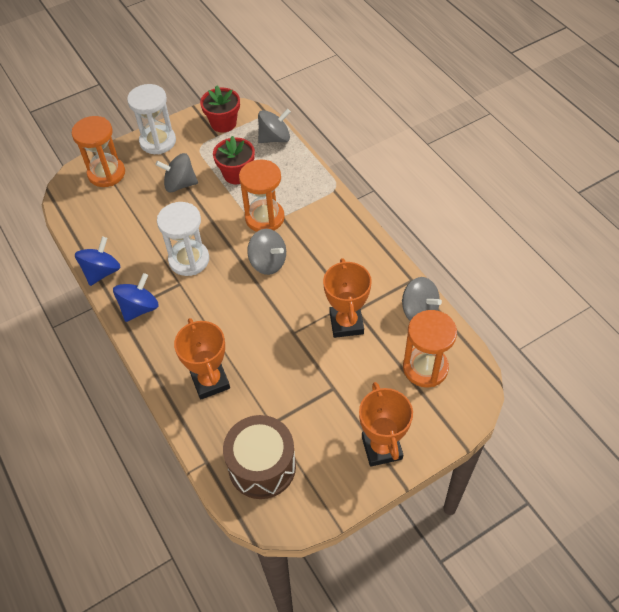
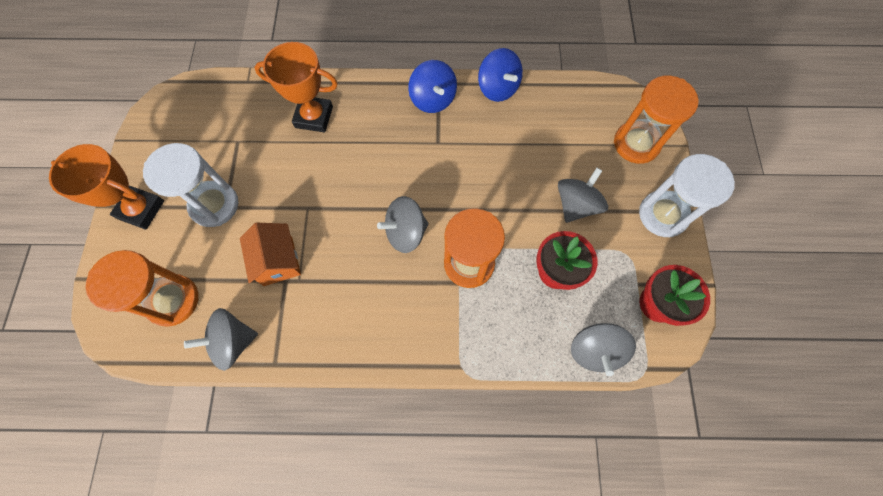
camera: 120 degrees right, 15 degrees up
(189, 260) = (461, 164): white hourglass -> white hourglass (214, 205)
(262, 466) = (209, 115): brown drum -> none
(346, 323) = (278, 261): orange trophy -> orange house

